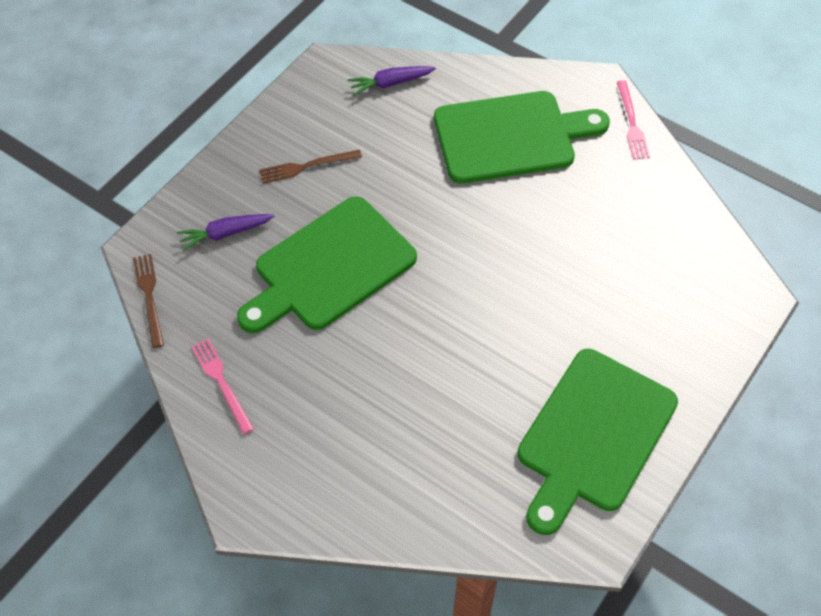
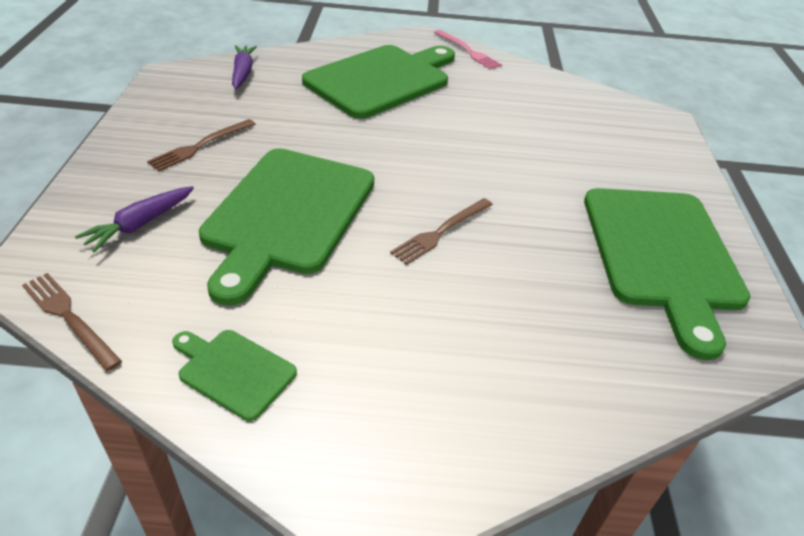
camera: 35 degrees left, 15 degrees down
(222, 383) = (233, 371): pink fork -> green cutting board
(390, 83) = (243, 73): purple carrot -> purple carrot turned 135 degrees clockwise
(433, 334) = (441, 231): none -> brown fork

